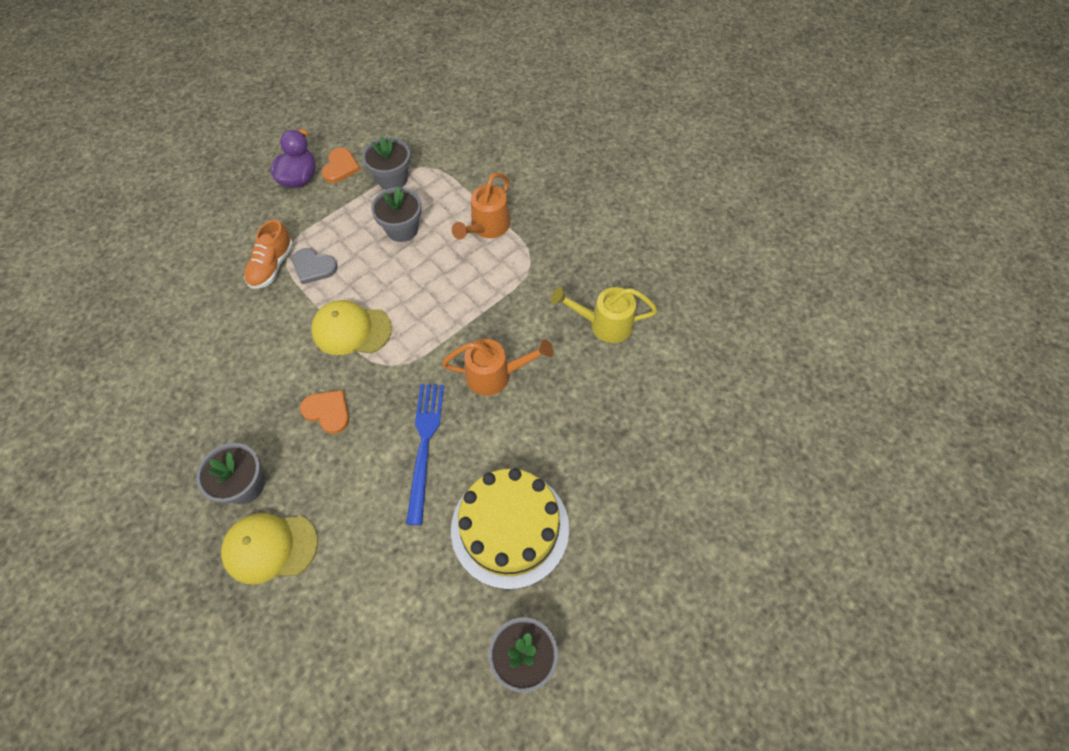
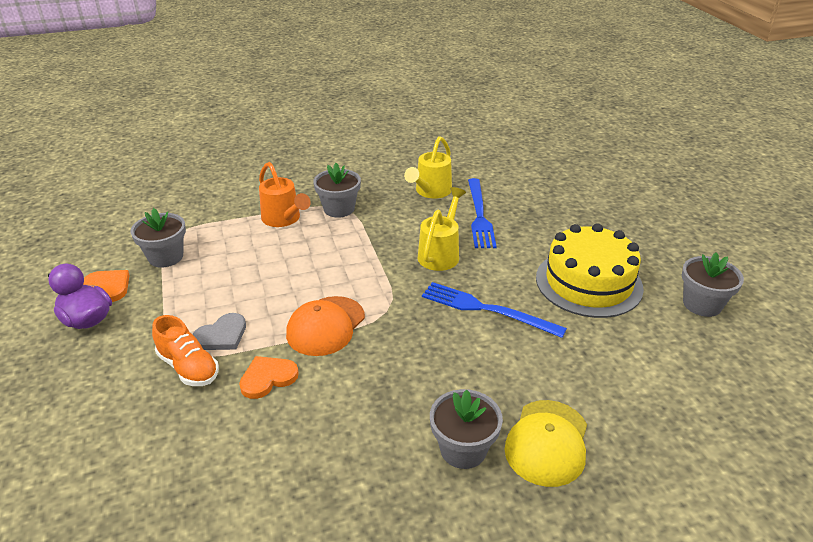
camera: 65 degrees left, 25 degrees down
(328, 412) = (411, 364): orange heart -> orange heart (268, 378)
(351, 330) = (326, 326): yellow cap -> orange cap
(402, 229) = (235, 266): grey flower pot -> grey flower pot (339, 209)
(495, 375) = (440, 253): orange watering can -> yellow watering can
(583, 385) = (479, 215): none -> blue fork

